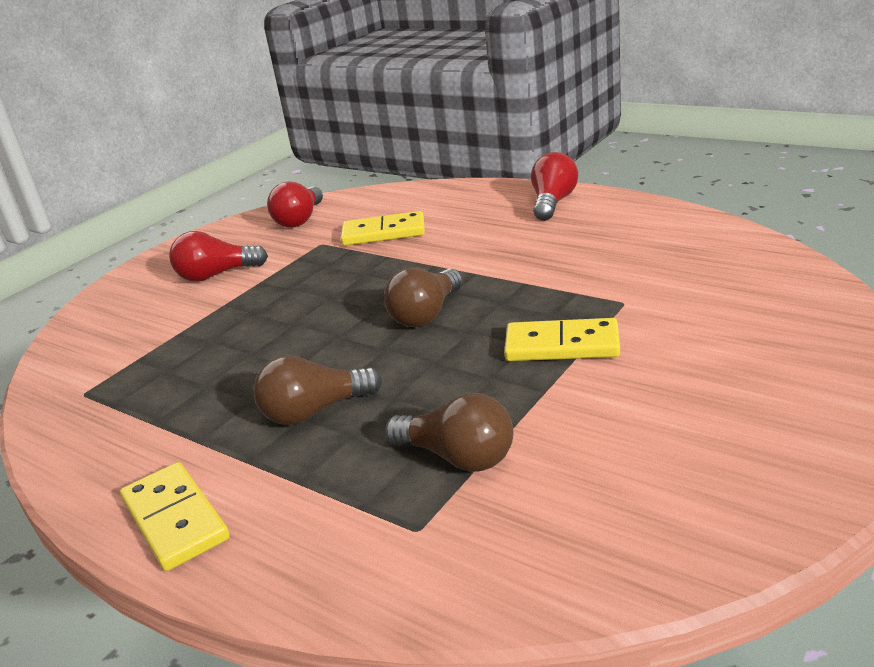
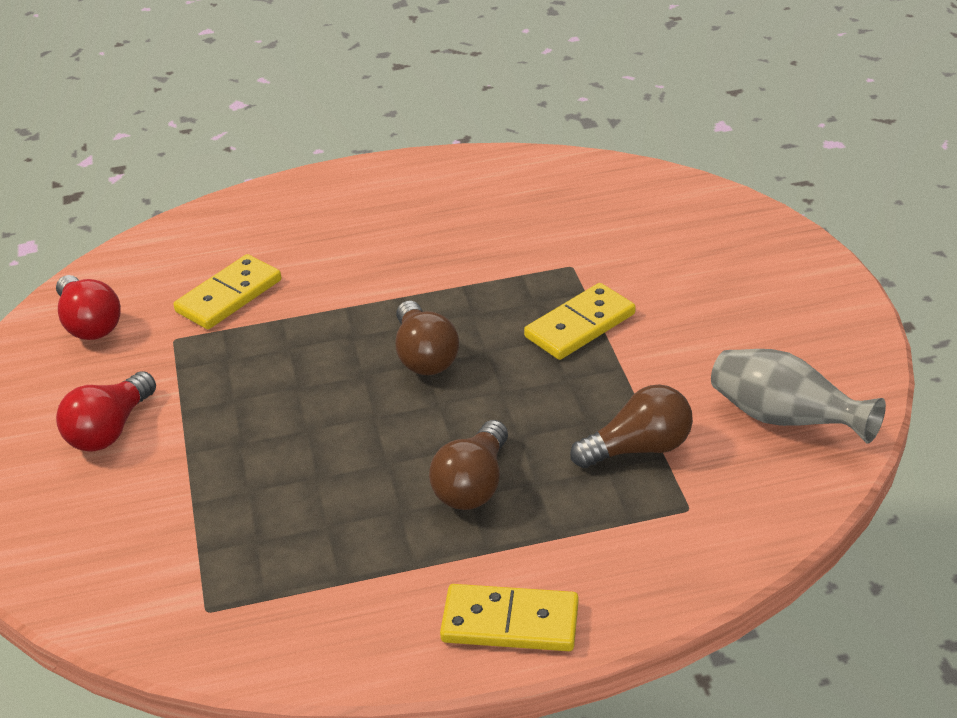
camera: 50 degrees left, 10 degrees up
(553, 203) = (359, 190): red light bulb -> none
(618, 512) = (785, 419): none -> grey vase

